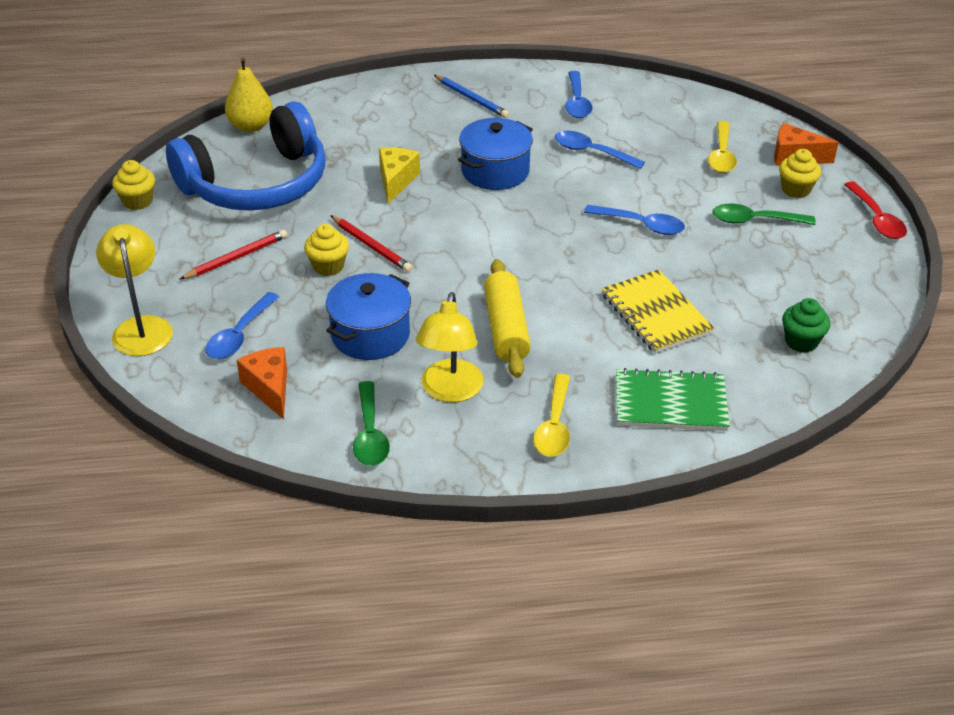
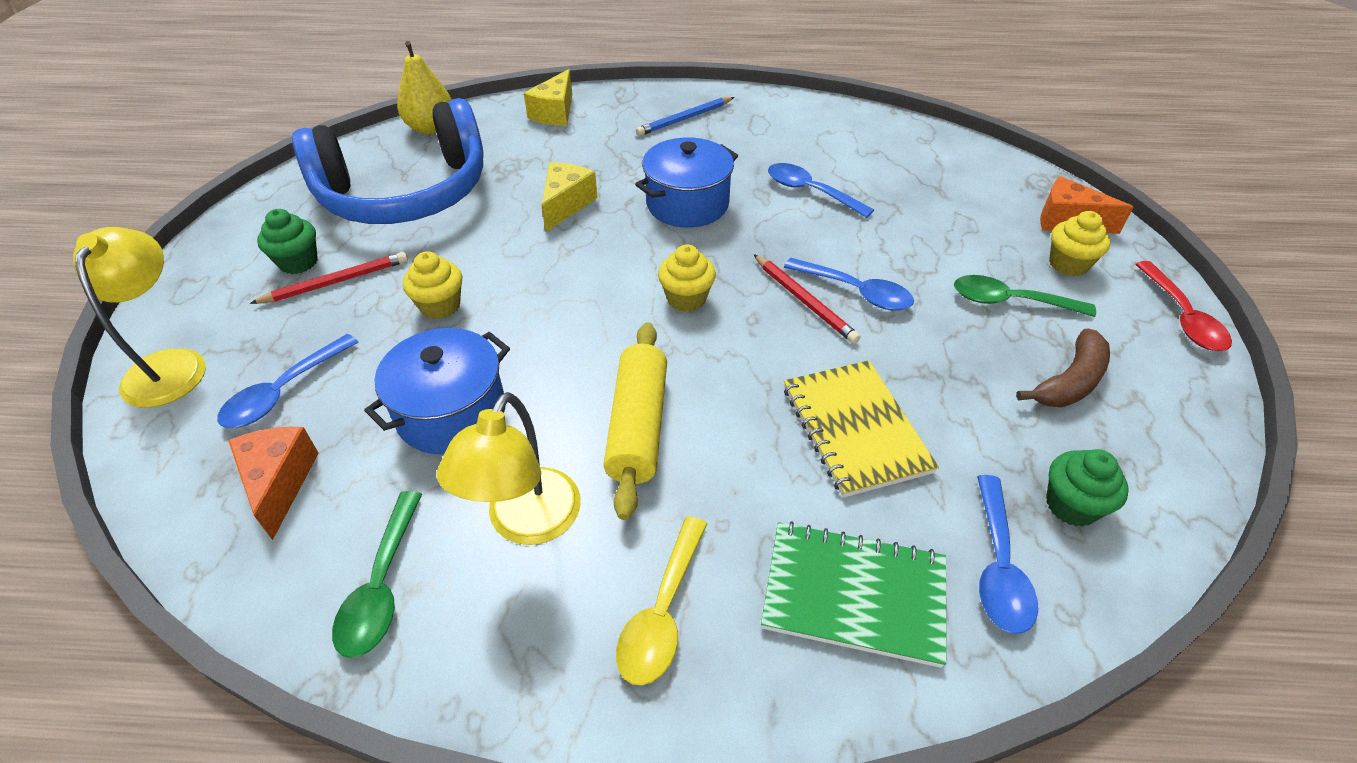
camera: 10 degrees right, 5 degrees up
(137, 201) = (263, 200): yellow cupcake -> yellow cupcake (686, 299)
(197, 246) = (298, 262): none -> green cupcake
(355, 102) = (555, 113): none -> yellow cheese
(371, 246) = (504, 284): red pencil -> red pencil (804, 301)
(471, 98) = (684, 119): blue pencil -> blue pencil turned 90 degrees clockwise
(577, 102) = (805, 133): blue spoon -> blue spoon (998, 566)
(721, 155) = (972, 210): yellow spoon -> none
(799, 269) = (1070, 382): none -> brown banana

